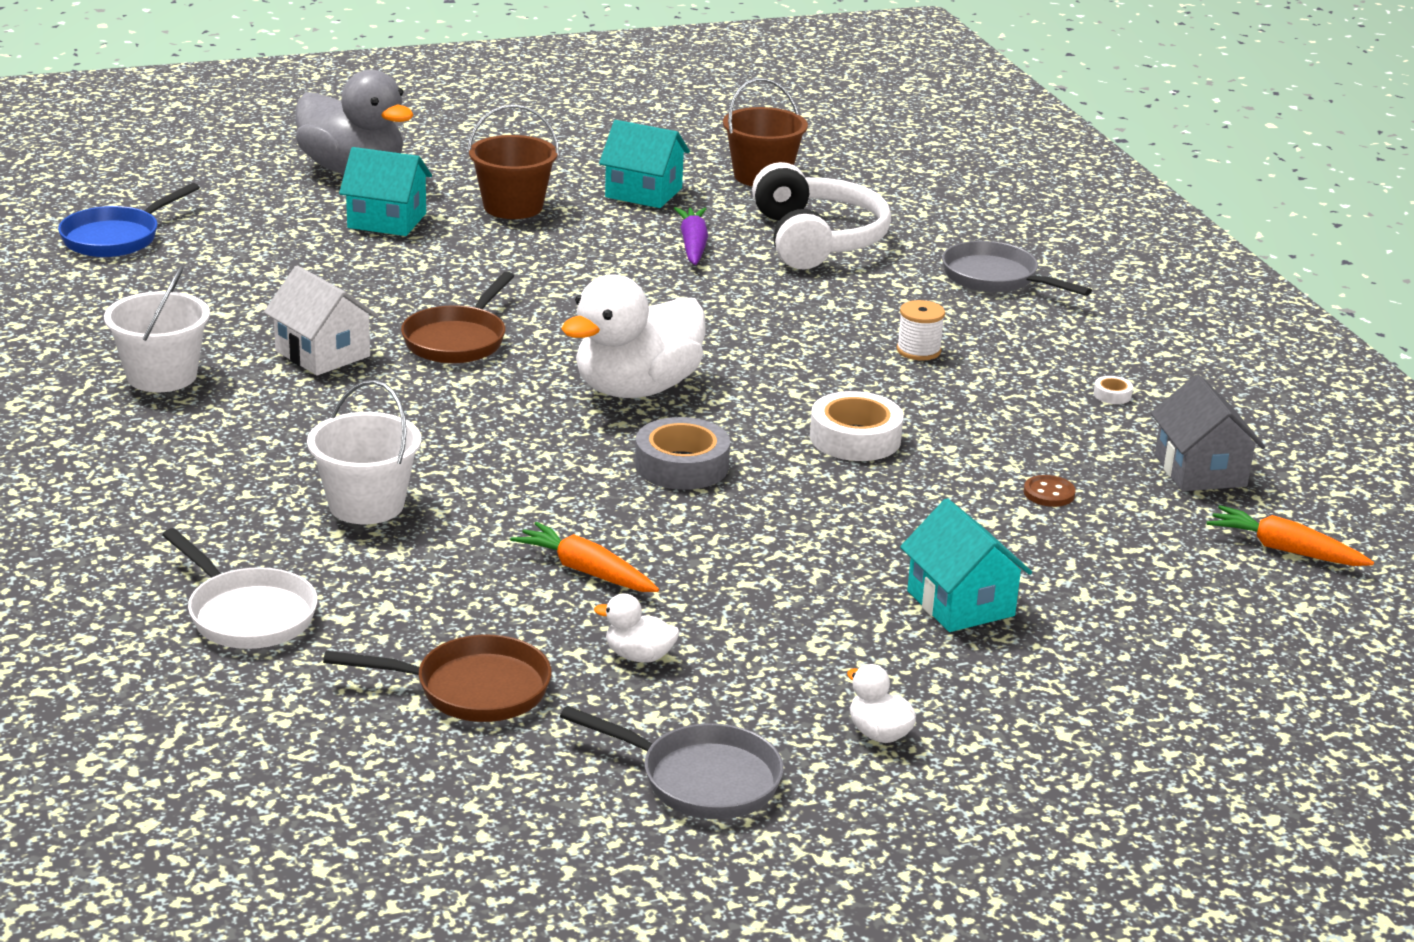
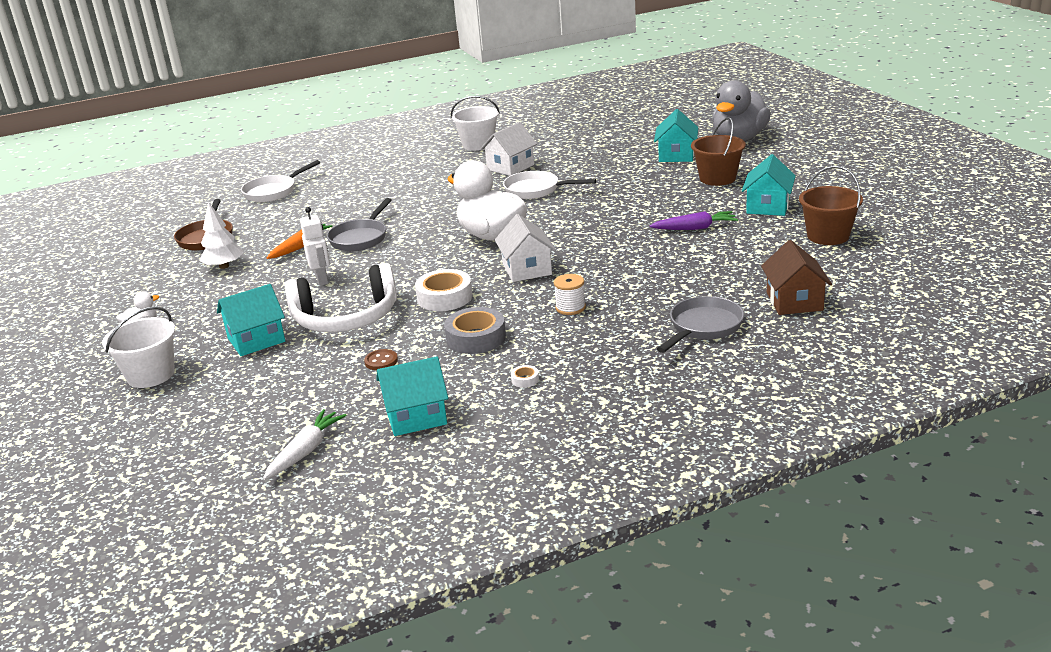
camera: 90 degrees right, 0 degrees up
(116, 238) = (618, 113): blue pan -> none
(366, 505) = (363, 197): white bucket -> white bucket (151, 375)
(457, 340) = (536, 190): brown pan -> white pan
(639, 656) = (224, 266): white duck -> white tree
(681, 465) = (406, 256): grey tape -> grey tape (476, 338)
(701, 780) = (121, 290): grey pan -> grey pan (360, 238)
(746, 545) = (322, 279): none -> white robot
(780, 370) = (527, 269): none -> white house
(816, 239) = (730, 262): white headphones -> white headphones (346, 318)
(941, 222) = (794, 301): none -> brown house
(1200, 471) = (416, 417): grey house -> turquoise house
(1285, 550) = (306, 451): orange carrot -> white carrot

